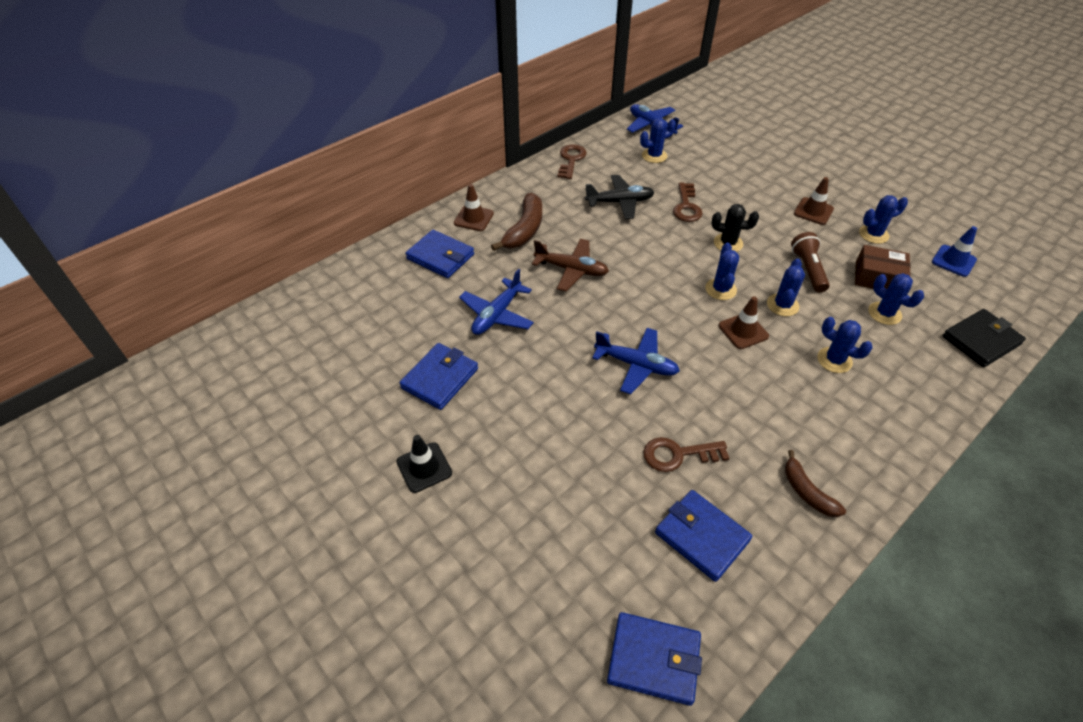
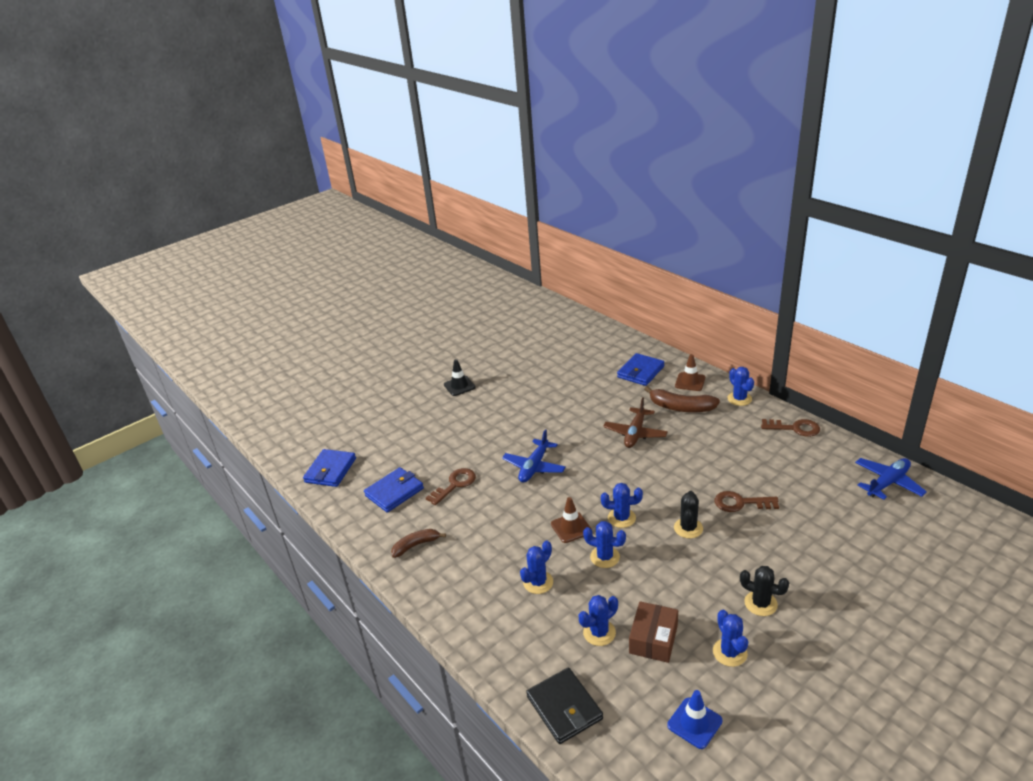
camera: 95 degrees right, 15 degrees down
(440, 378) = (524, 384): blue wallet -> none
(497, 314) = (582, 401): blue plane -> none
(620, 202) = (735, 459): black plane -> none
(654, 156) = (825, 483): blue cactus -> blue cactus (739, 399)
(678, 454) = (454, 485): brown key -> brown key turned 45 degrees clockwise
(808, 270) = (657, 583): brown flashlight -> none
(813, 211) = (760, 603): brown traffic cone -> black cactus

